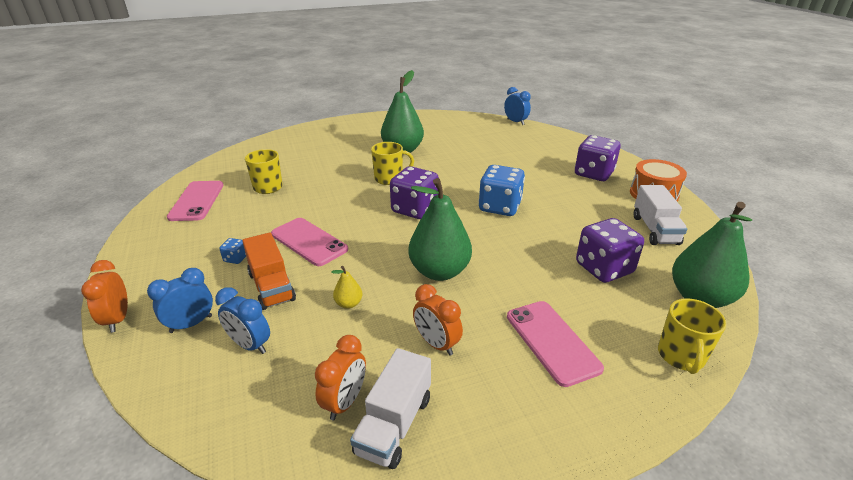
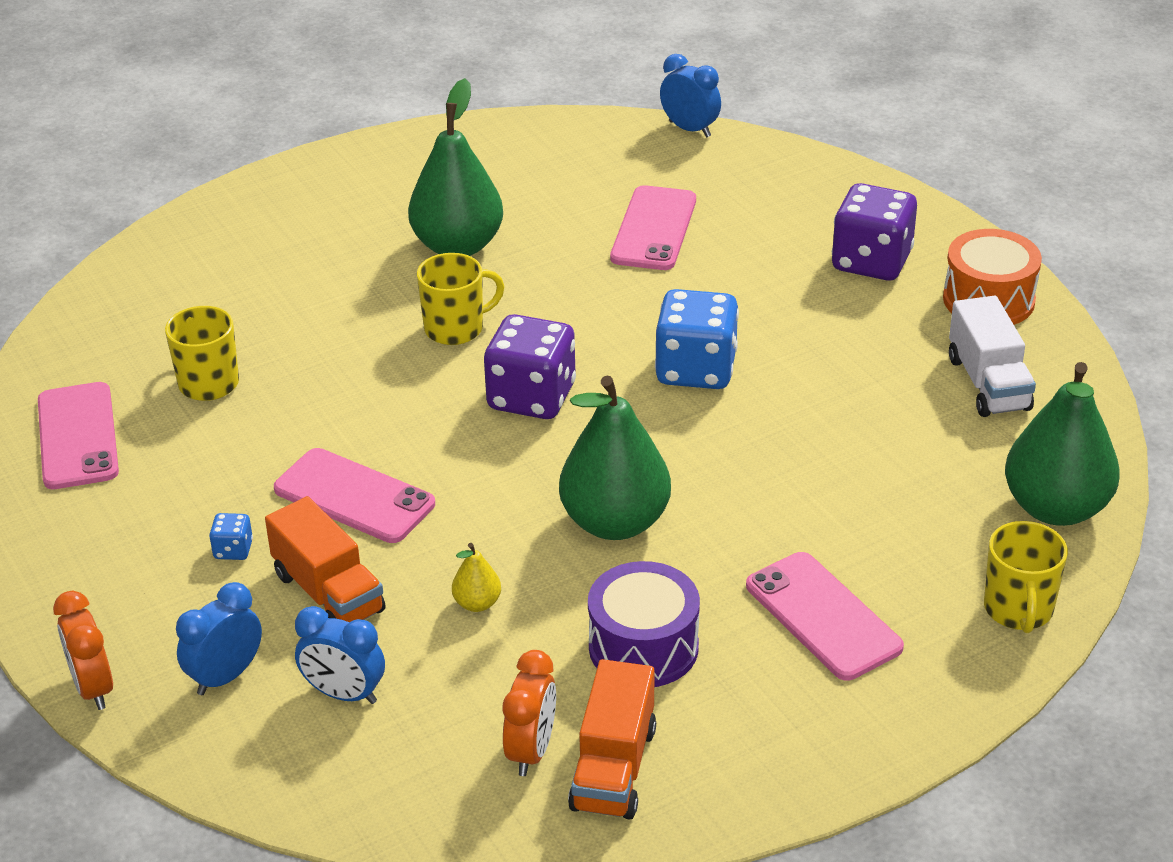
camera: 10 degrees left, 5 degrees up
(394, 424) = (613, 768): white truck -> orange truck
(436, 344) = (643, 647): orange clock -> purple drum
(492, 152) = (653, 229): none -> pink phone
(604, 268) = (899, 476): purple dice -> none

